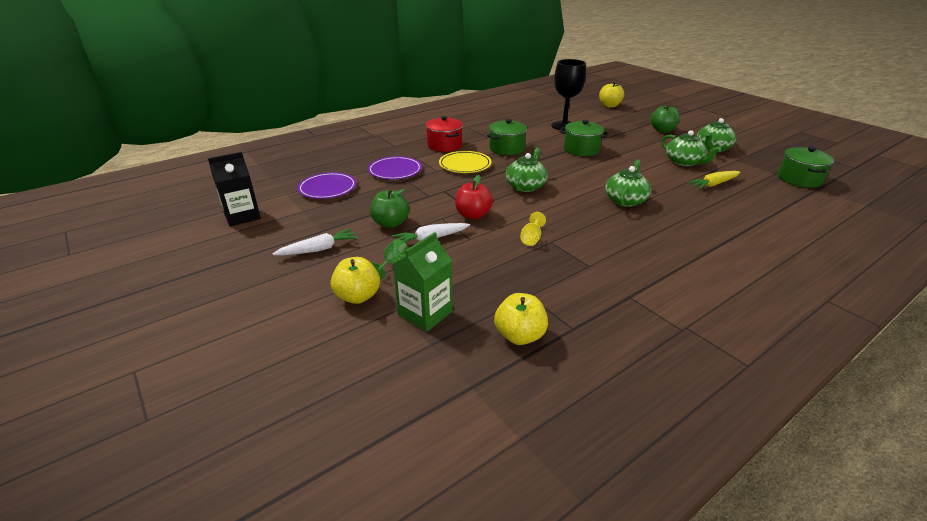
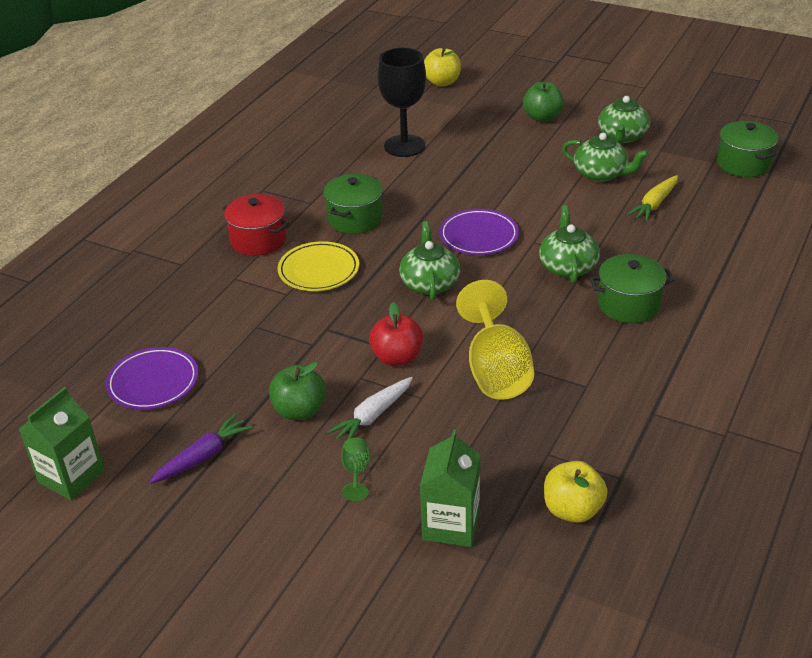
camera: 25 degrees left, 5 degrees up
(242, 216) = (71, 476): black carton -> green carton
(315, 228) = (202, 457): none -> purple carrot
(318, 249) = (239, 488): white carrot -> none
(358, 296) = (353, 535): yellow apple -> none
(395, 171) = (225, 314): purple plate -> purple plate (479, 236)
(531, 238) = (496, 370): yellow goblet -> yellow goblet, size x2.29
(581, 149) = (458, 189): green pot -> green pot (628, 304)

